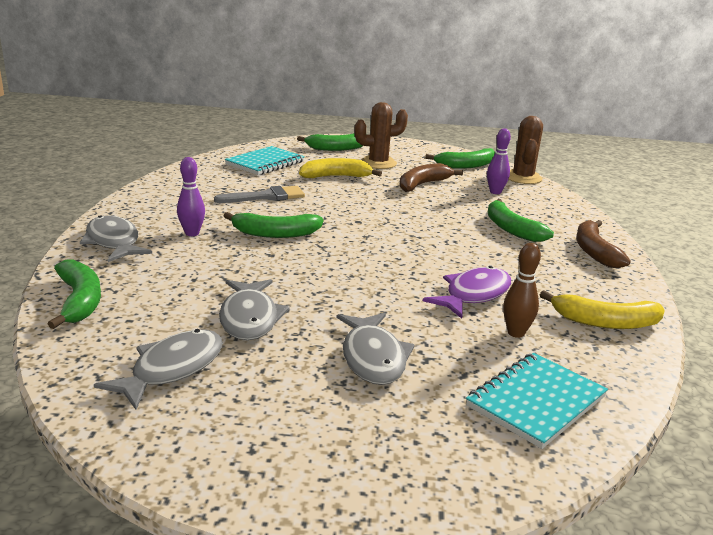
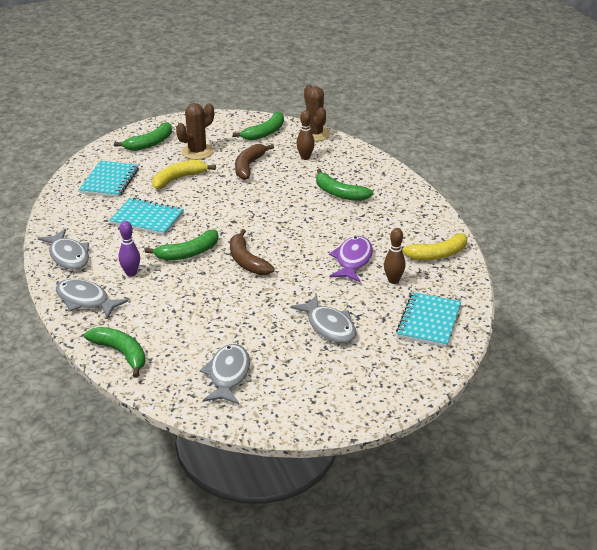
camera: 25 degrees left, 10 degrees up
(249, 318) = (237, 326): grey fish -> grey fish (68, 256)
(266, 197) = (147, 219): grey brush -> turquoise notebook
(495, 192) = (305, 157): purple bowling pin -> brown bowling pin
(594, 251) = (402, 197): brown banana -> brown banana (247, 261)

